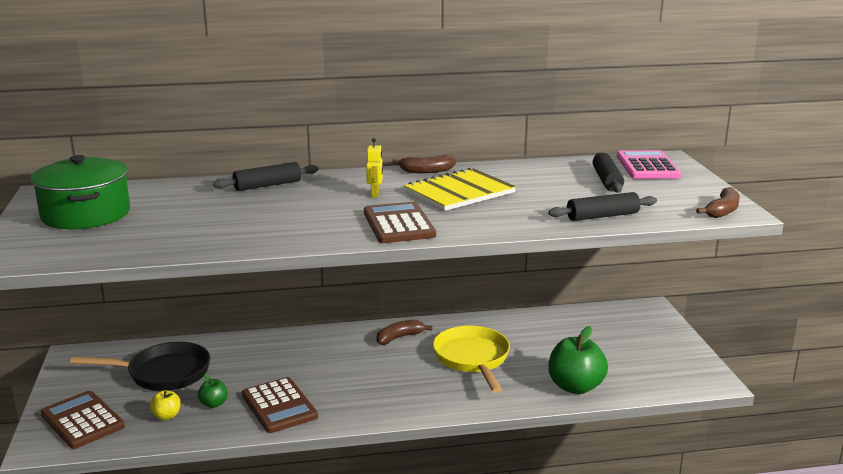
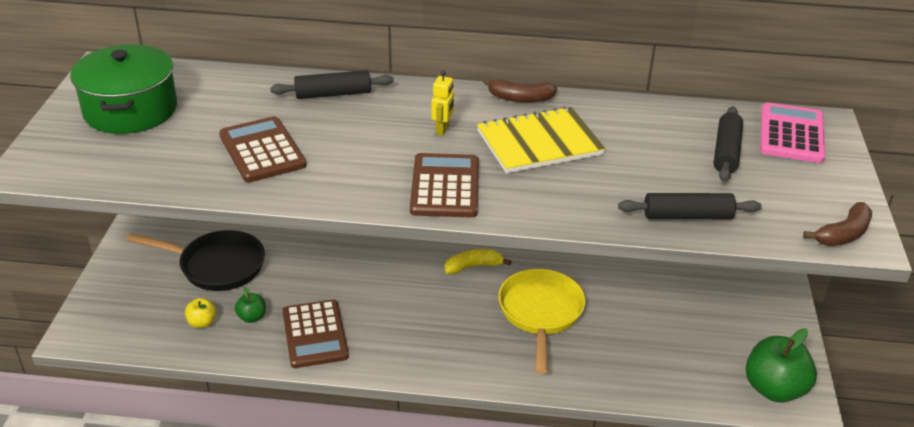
camera: 15 degrees right, 15 degrees up
(82, 420) = (122, 311): brown calculator -> brown calculator (262, 150)
(399, 337) = (473, 266): brown banana -> yellow banana
(575, 387) = (639, 378): green apple -> green apple (774, 389)

